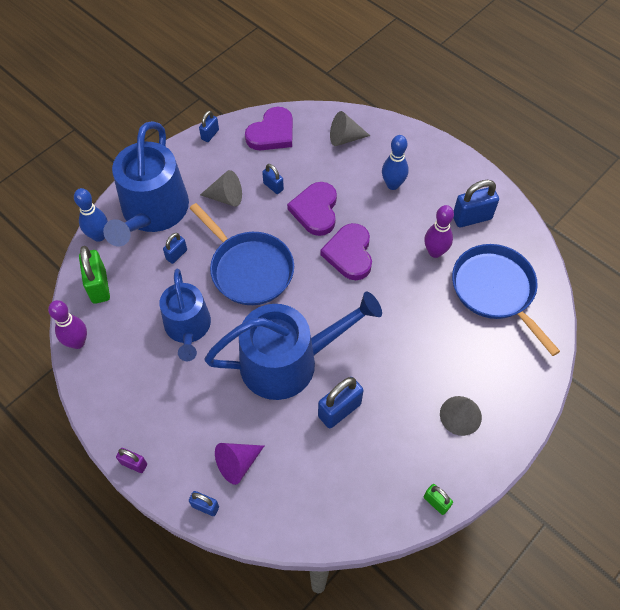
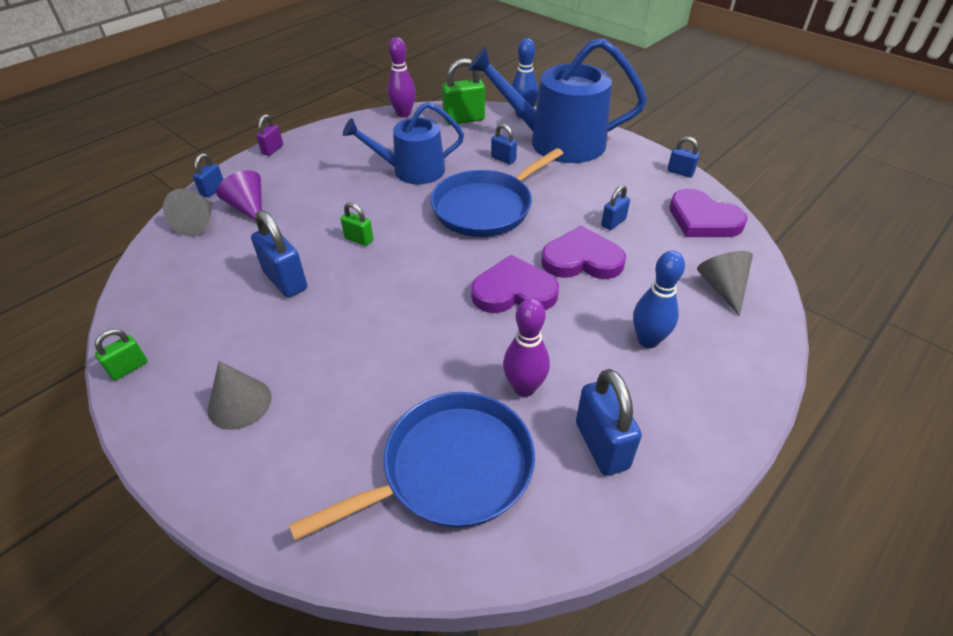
camera: 90 degrees right, 15 degrees down
(226, 197) = (587, 187): grey cone -> grey cone (198, 223)
(288, 361) = (359, 239): blue watering can -> green padlock

